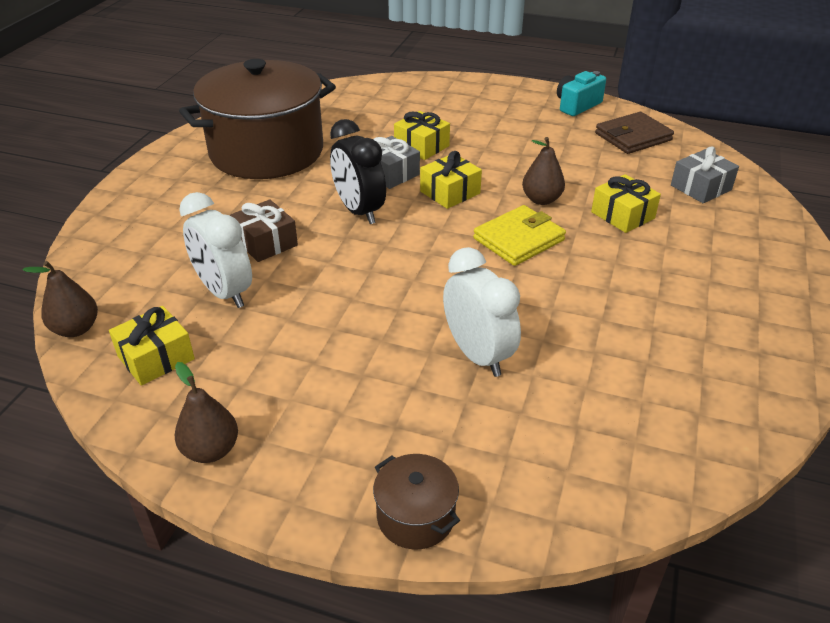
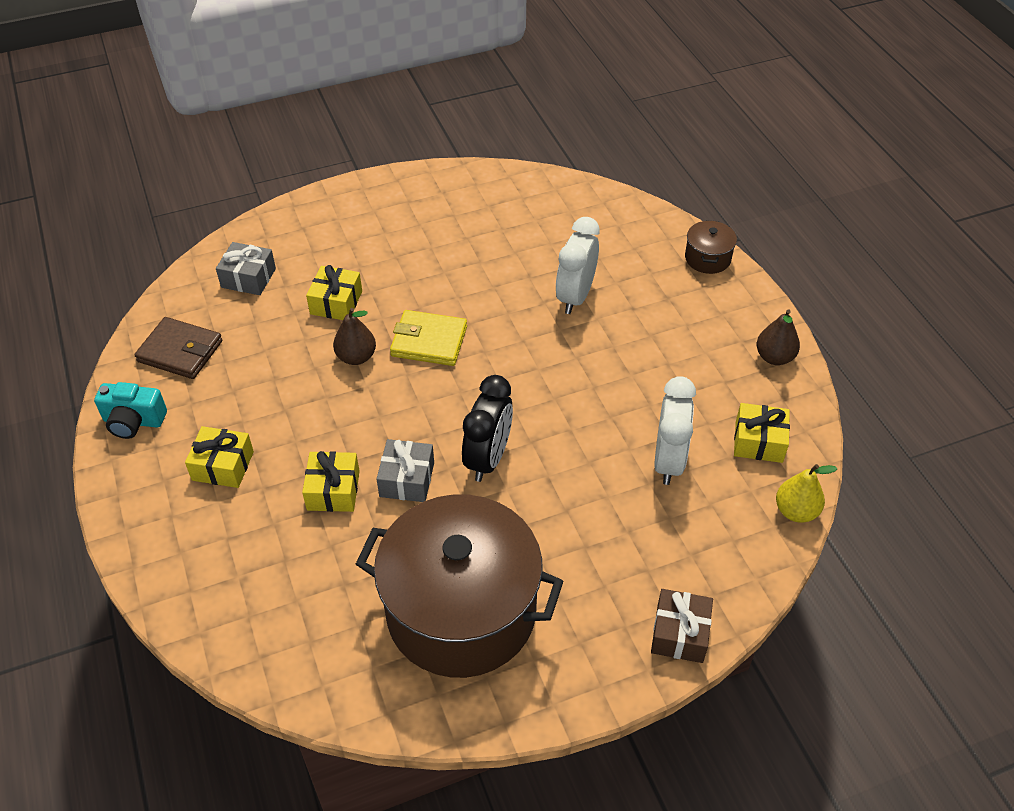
camera: 130 degrees left, 10 degrees up
(76, 329) = (796, 511): brown pear -> yellow pear
(266, 242) = (592, 486): brown gift -> brown gift (680, 633)
(450, 192) = (399, 419): yellow gift -> yellow gift (223, 466)

